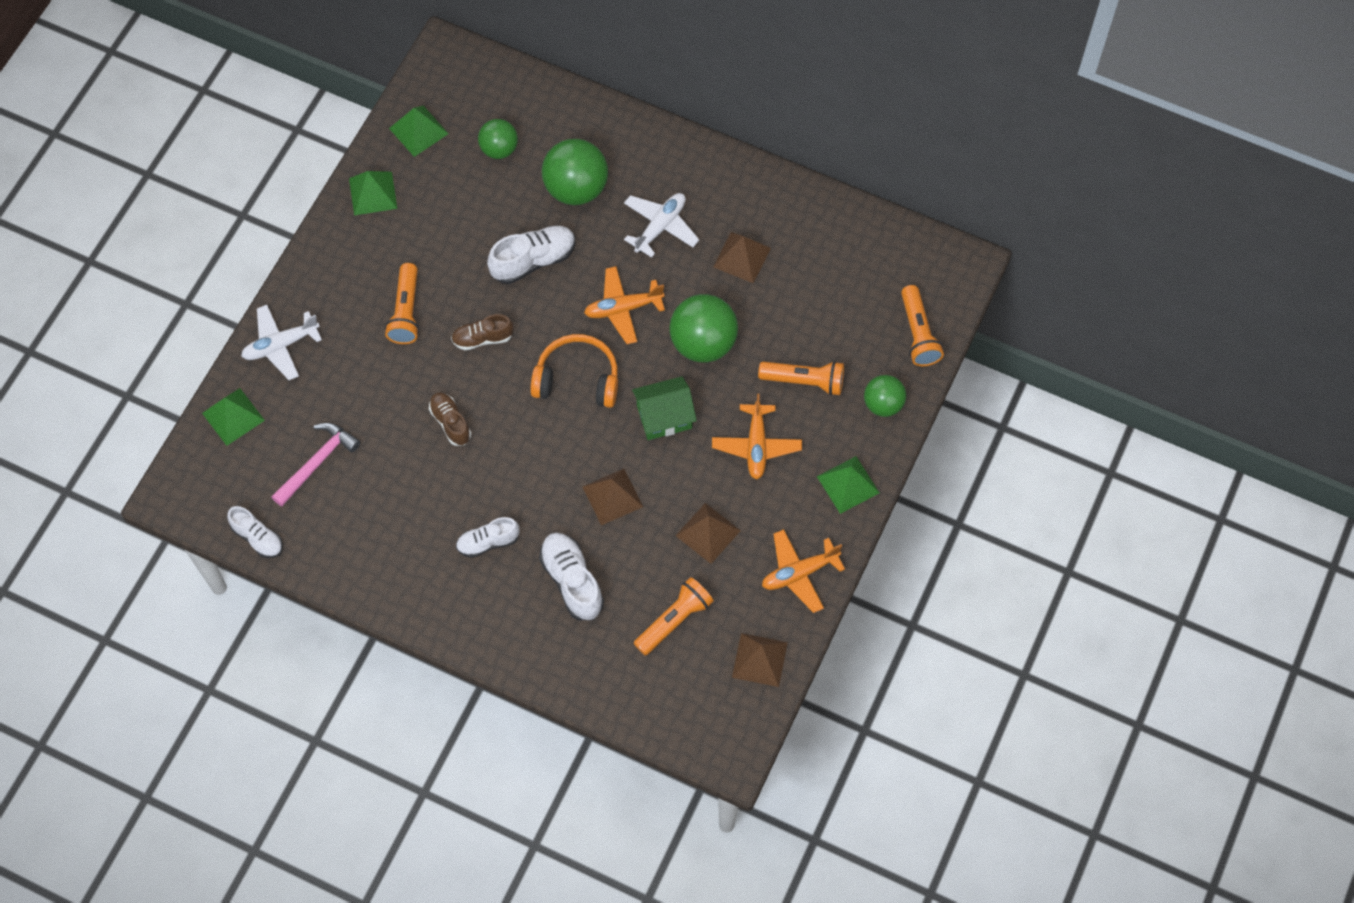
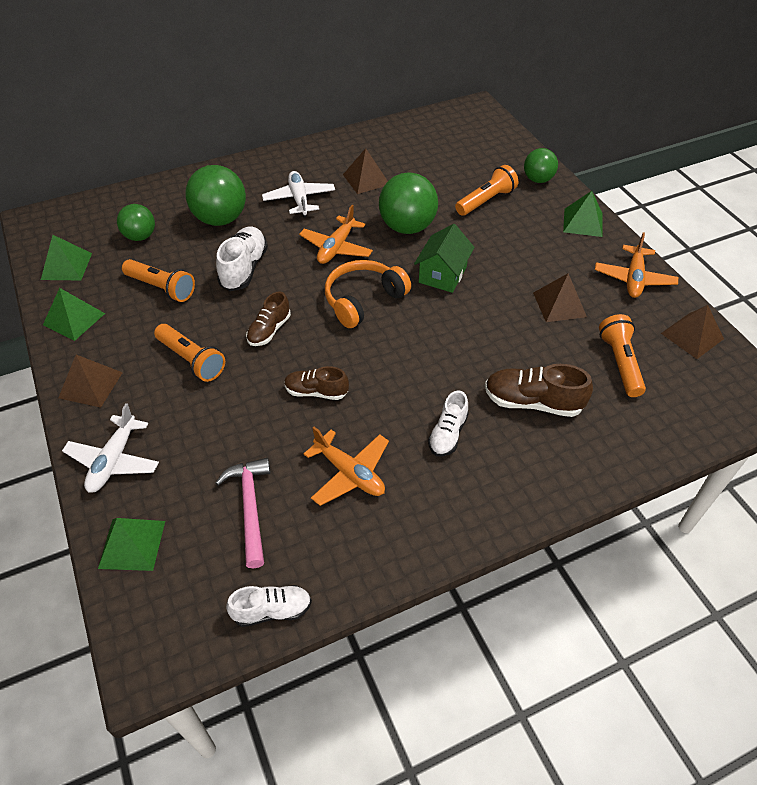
camera: 50 degrees left, 15 degrees down
(572, 581) = (533, 402): white shoe -> brown shoe
(612, 496) = (480, 336): brown pyramid -> brown pyramid (90, 385)
(756, 446) = (512, 245): orange plane -> orange plane (350, 473)
(918, 333) = (502, 143): orange flashlight -> orange flashlight (161, 288)

